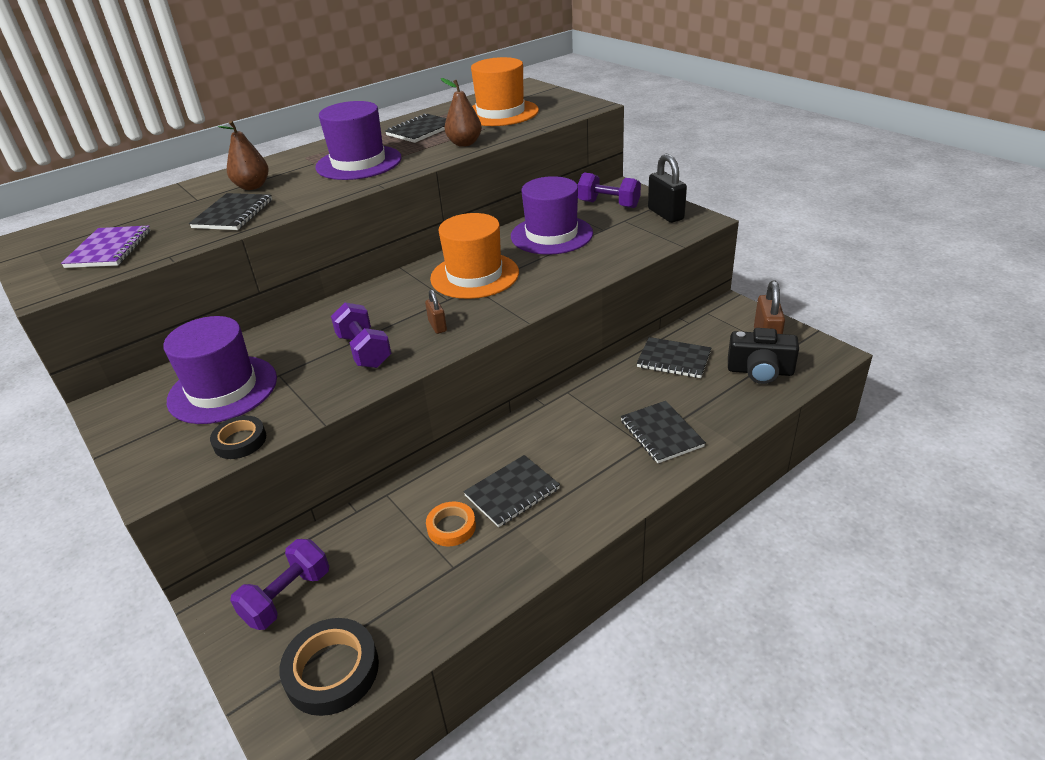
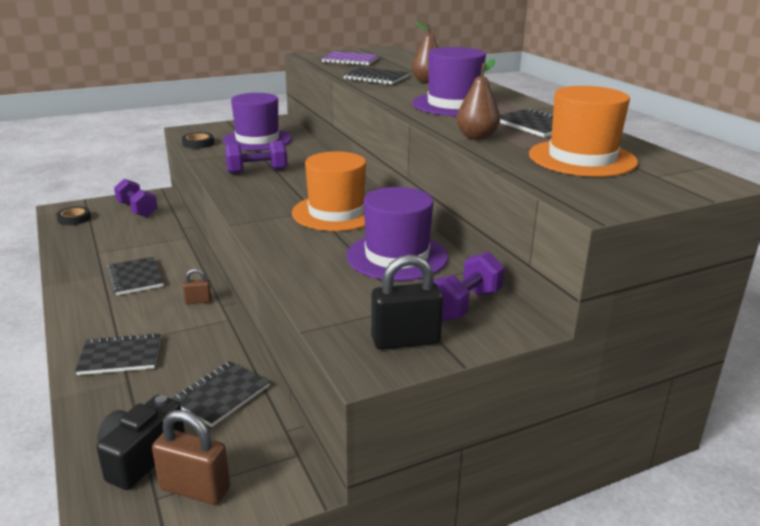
camera: 100 degrees right, 10 degrees down
(332, 670) = (74, 218): black tape -> black tape, size x0.62
(437, 326) = (264, 193): brown padlock -> brown padlock (198, 301)
(451, 527) = (130, 254): orange tape -> none

